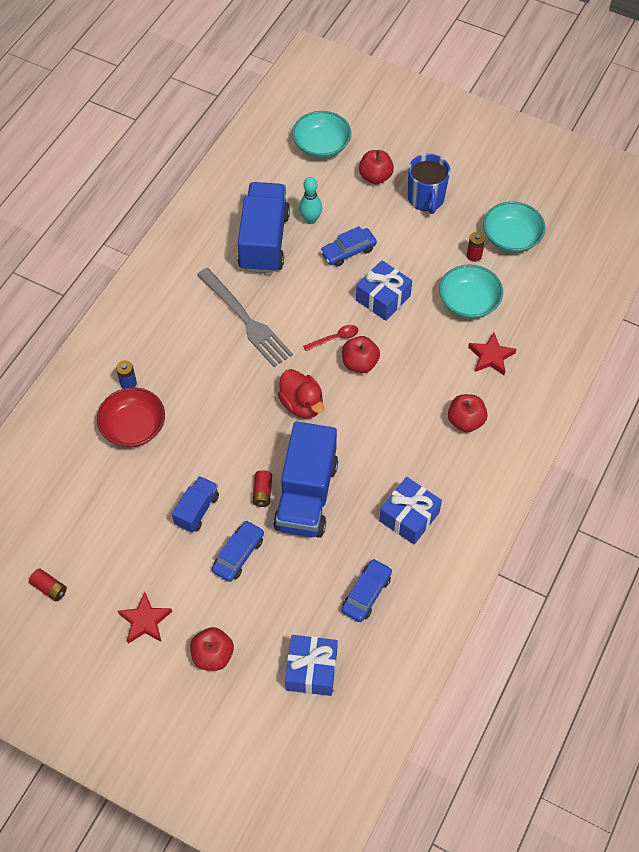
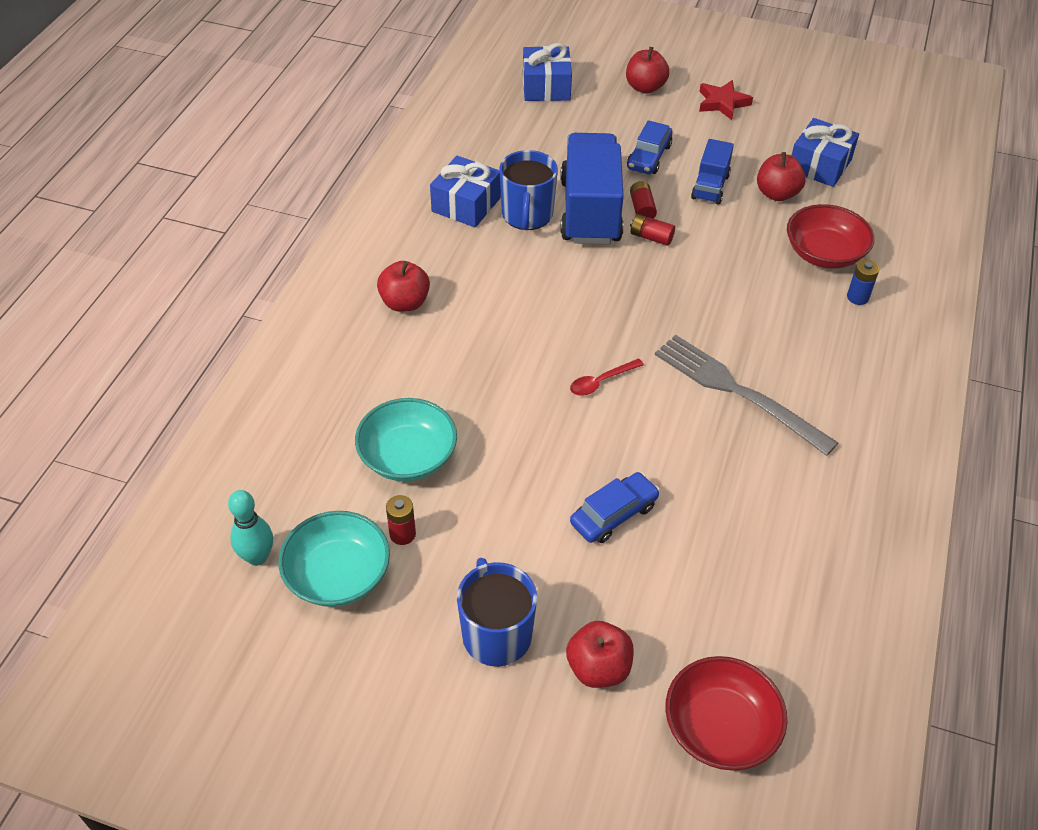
camera: 170 degrees right, 10 degrees down
(49, 588) = (831, 115): red battery -> red battery (651, 237)
(264, 241) = (757, 514): blue truck -> none
(302, 404) = (623, 298): red duck -> none
(310, 219) = (693, 564): turquoise bowling pin -> turquoise bowling pin (257, 557)
(321, 145) = (720, 727): turquoise bowl -> red bowl
(359, 498) = (527, 215): none -> blue mug
(360, 363) = (558, 354): red apple -> red apple (777, 194)
(366, 594) = (503, 141): blue car -> none
(383, 298) = (542, 447): blue gift -> blue gift (819, 165)
(491, 356) = (372, 383): red star -> none

